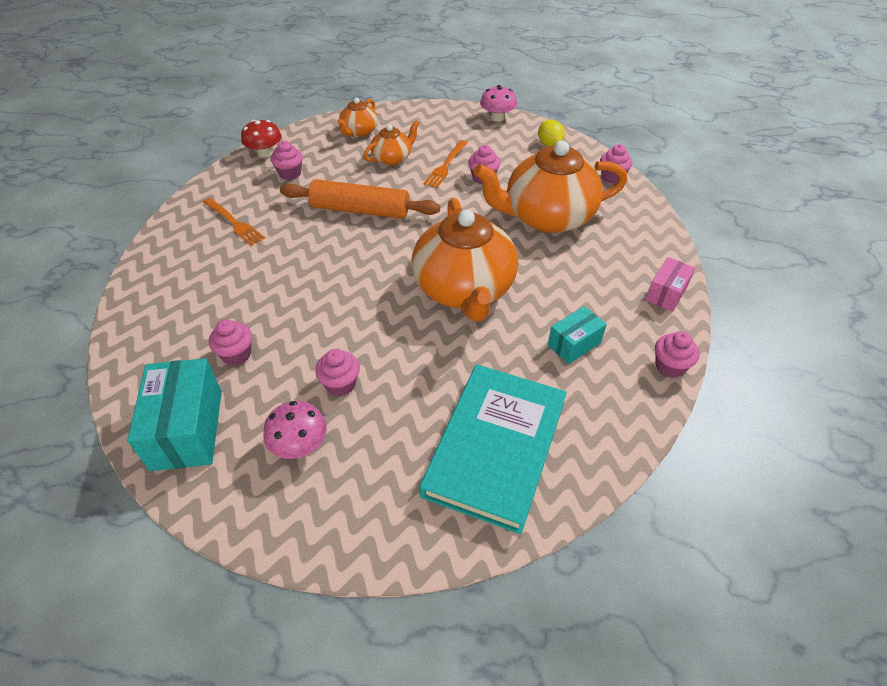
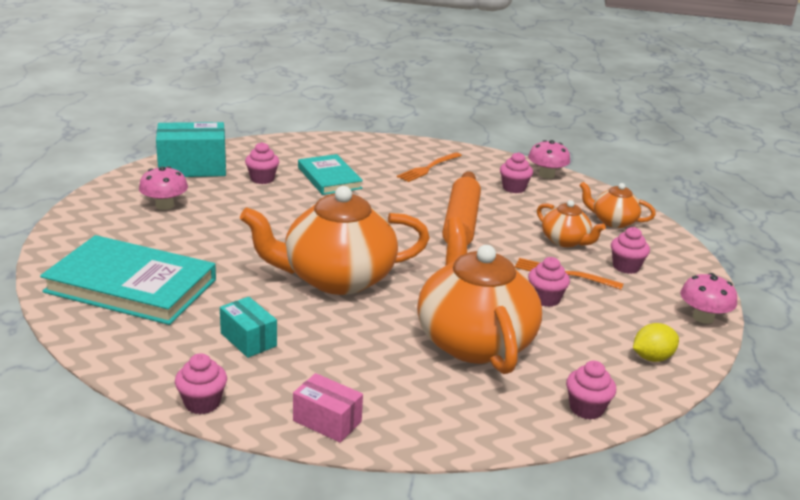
camera: 85 degrees right, 20 degrees down
(245, 296) = (329, 178): none -> turquoise book
(265, 153) = (546, 175): red mushroom -> pink mushroom
(340, 384) = (221, 219): pink cupcake -> pink cupcake (626, 267)

